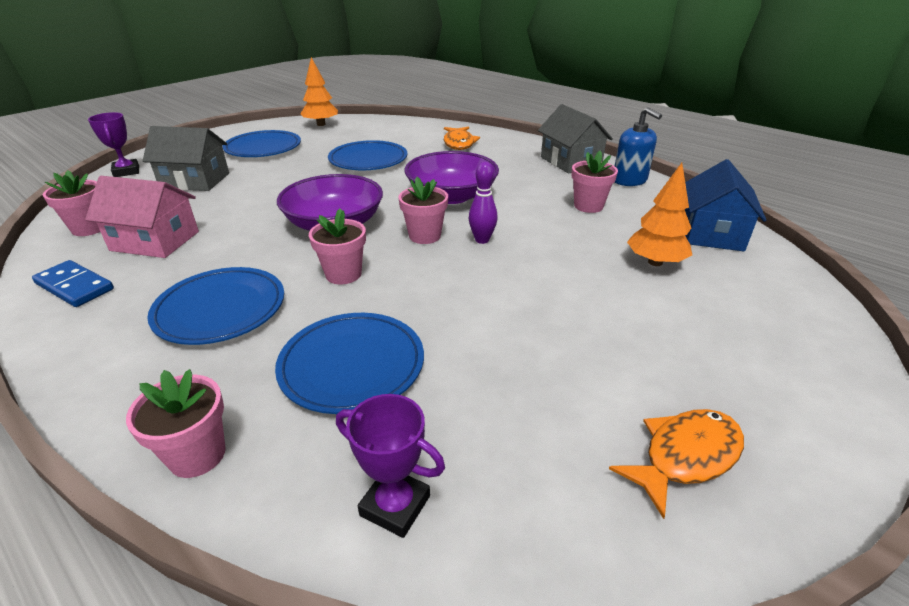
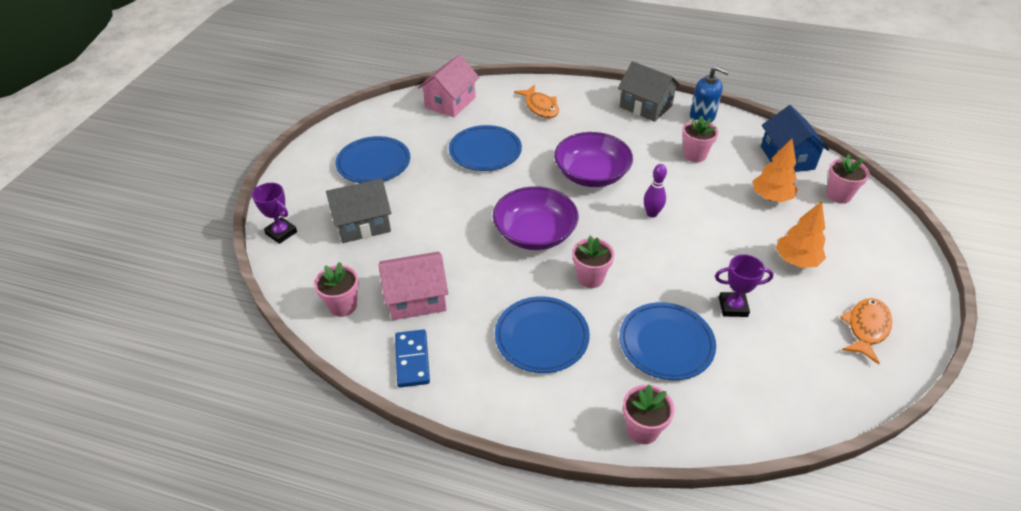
camera: 25 degrees left, 10 degrees up
(74, 286) = (412, 360): blue domino -> blue domino turned 75 degrees clockwise
(321, 124) = (390, 114): orange tree -> orange tree (796, 260)
(380, 127) = (450, 102): none -> pink house
(395, 505) = (763, 410): purple trophy -> purple trophy (733, 307)
(424, 236) = (610, 223): pink flower pot -> pink flower pot (838, 195)

